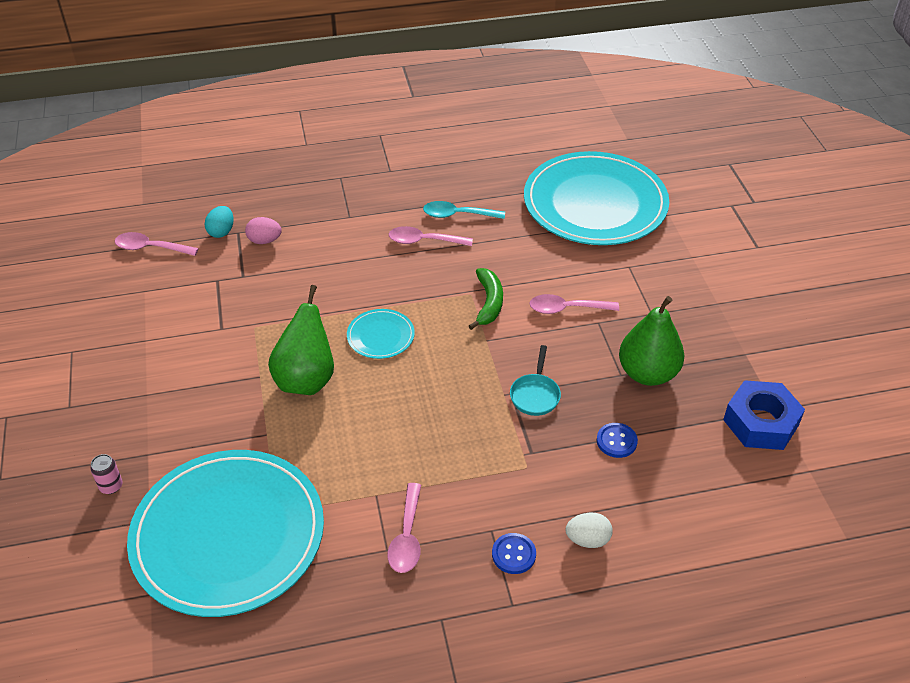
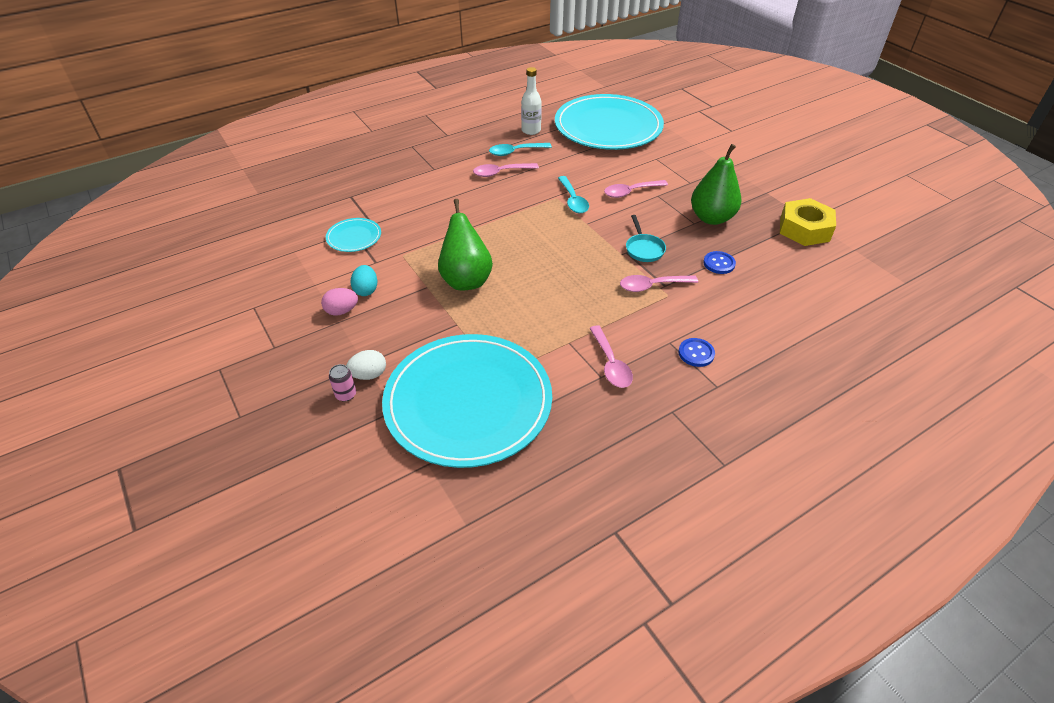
camera: 20 degrees left, 0 degrees up
(150, 248) = (282, 221): pink spoon -> pink spoon (652, 286)
(221, 232) = (337, 198): turquoise egg -> turquoise egg (366, 290)
(264, 241) = (376, 197): pink egg -> pink egg (342, 311)
(380, 336) = (506, 238): turquoise plate -> turquoise plate (354, 237)
(489, 303) = (573, 200): green banana -> turquoise spoon
(494, 187) = (531, 130): none -> white bottle
(587, 540) = (741, 329): white egg -> white egg (369, 375)
(760, 422) = (804, 229): blue nut -> yellow nut

